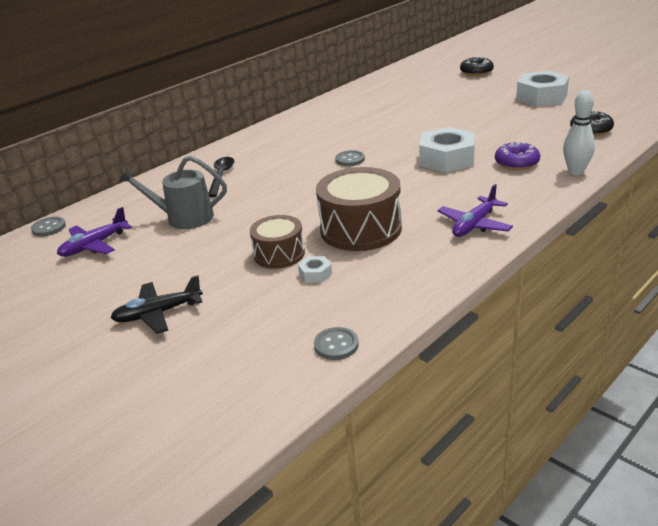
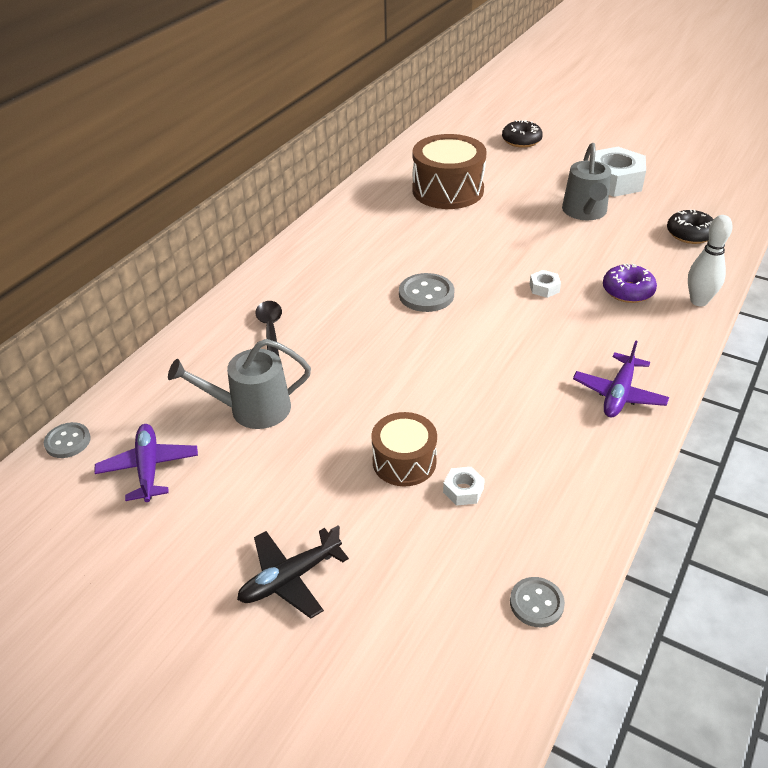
camera: 15 degrees left, 10 degrees up
(94, 245) = (149, 468): purple plane -> purple plane turned 135 degrees clockwise
(350, 159) = (426, 294): grey button -> grey button, size x1.52
(360, 229) = (488, 411): brown drum -> brown drum (448, 190)
(447, 159) = (544, 288): white nut -> white nut, size x0.43
(506, 115) = (585, 212): none -> grey watering can

